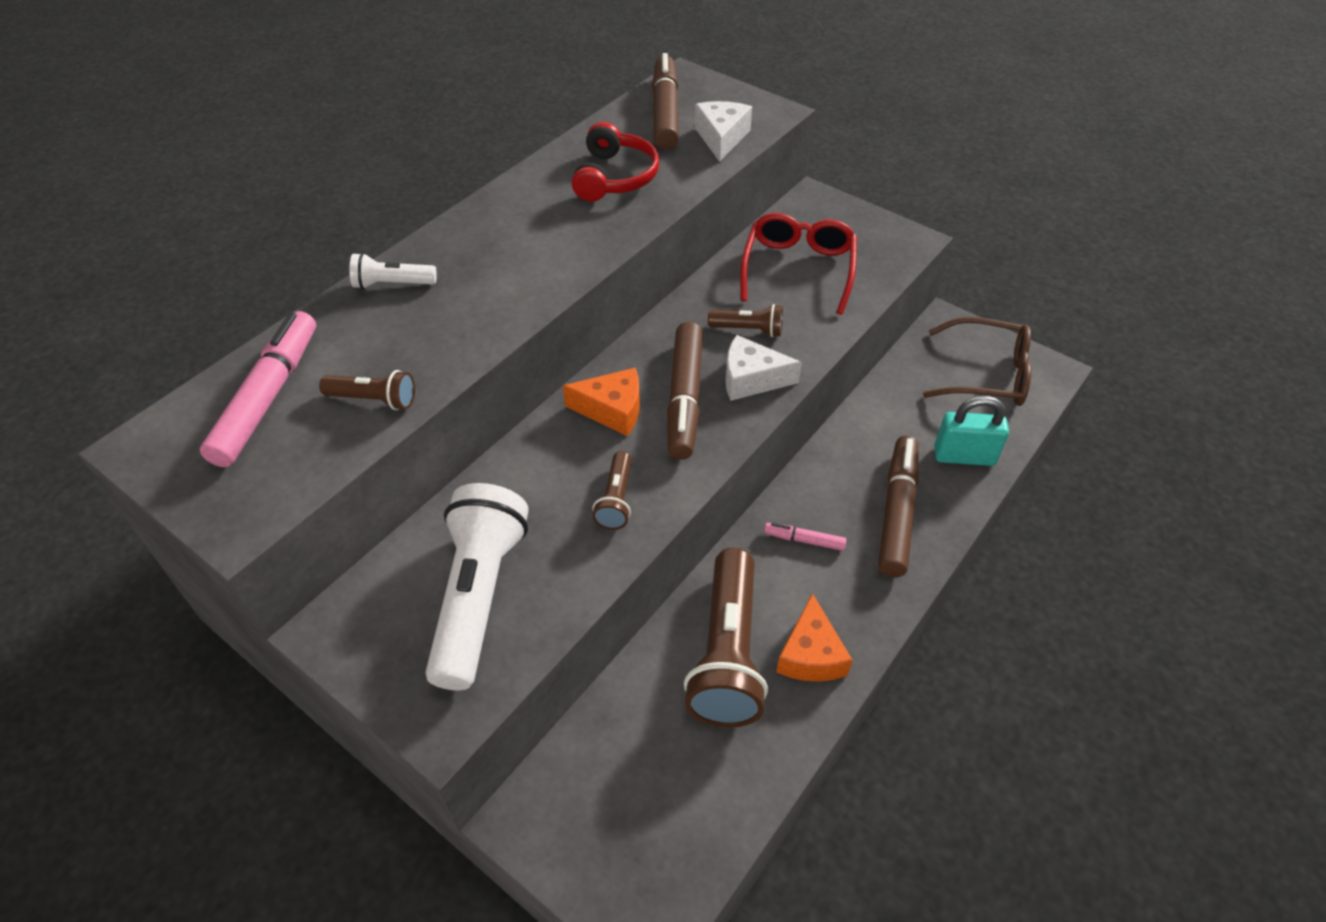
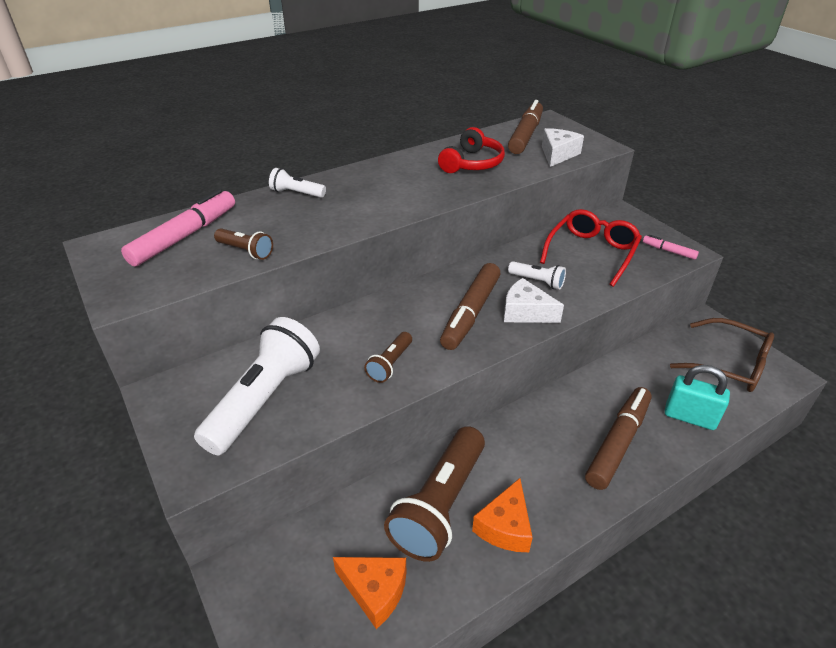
camera: 20 degrees right, 10 degrees down
(612, 410) = (416, 308): orange cheese -> orange cheese (375, 591)
(748, 329) = (537, 281): brown flashlight -> white flashlight
(804, 540) = (534, 442): pink marker -> pink marker (668, 251)

